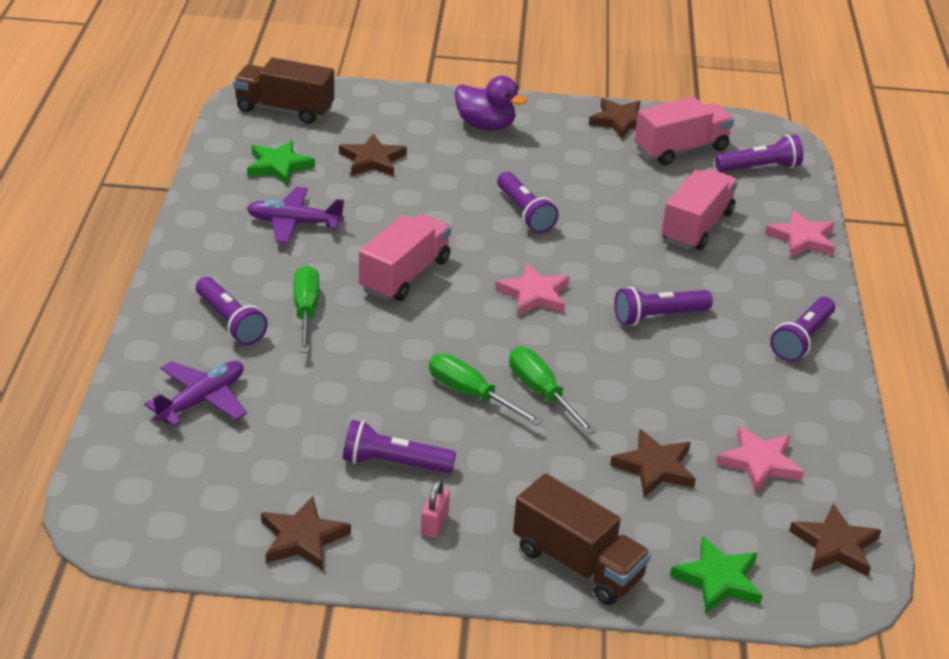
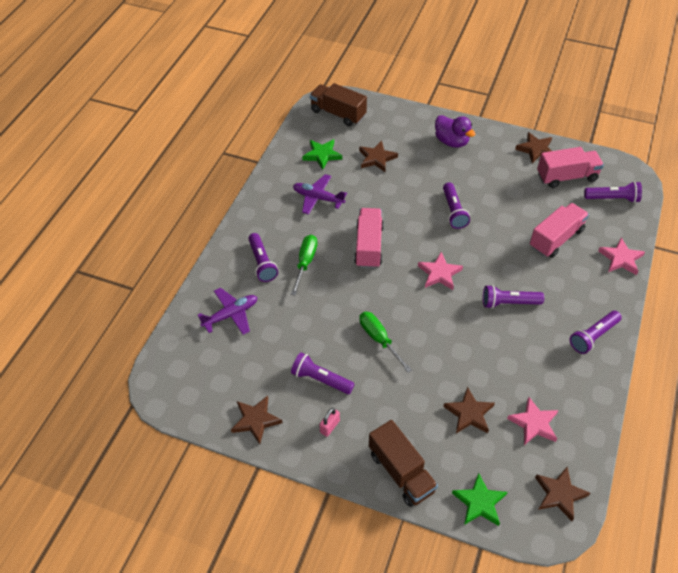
camera: 20 degrees right, 15 degrees up
(405, 275) = (369, 246): pink truck -> pink truck turned 45 degrees counterclockwise
(541, 392) = (420, 346): green screwdriver -> none

